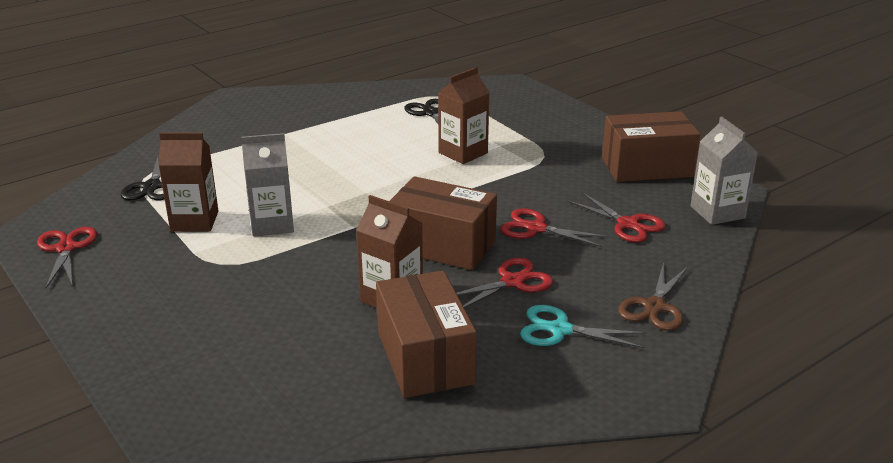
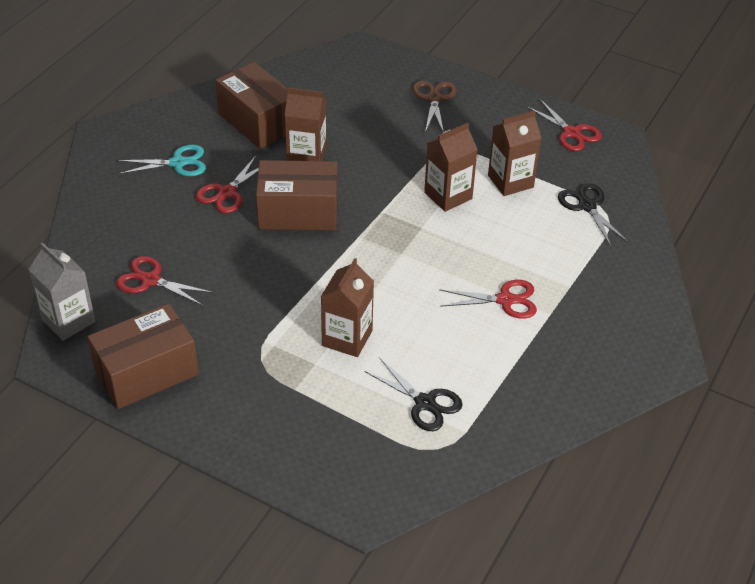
camera: 155 degrees right, 15 degrees up
(272, 224) = (448, 196): grey carton -> brown carton
(535, 228) = (230, 252): red scissors -> red scissors (505, 300)
(655, 307) = (114, 199): brown scissors -> brown scissors (434, 98)

